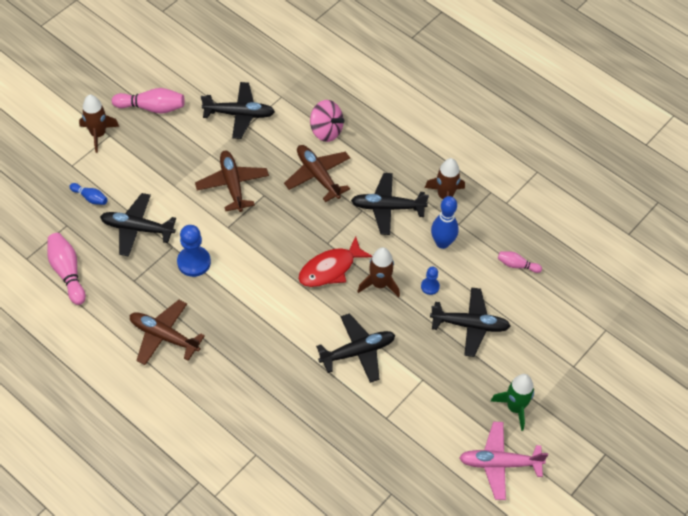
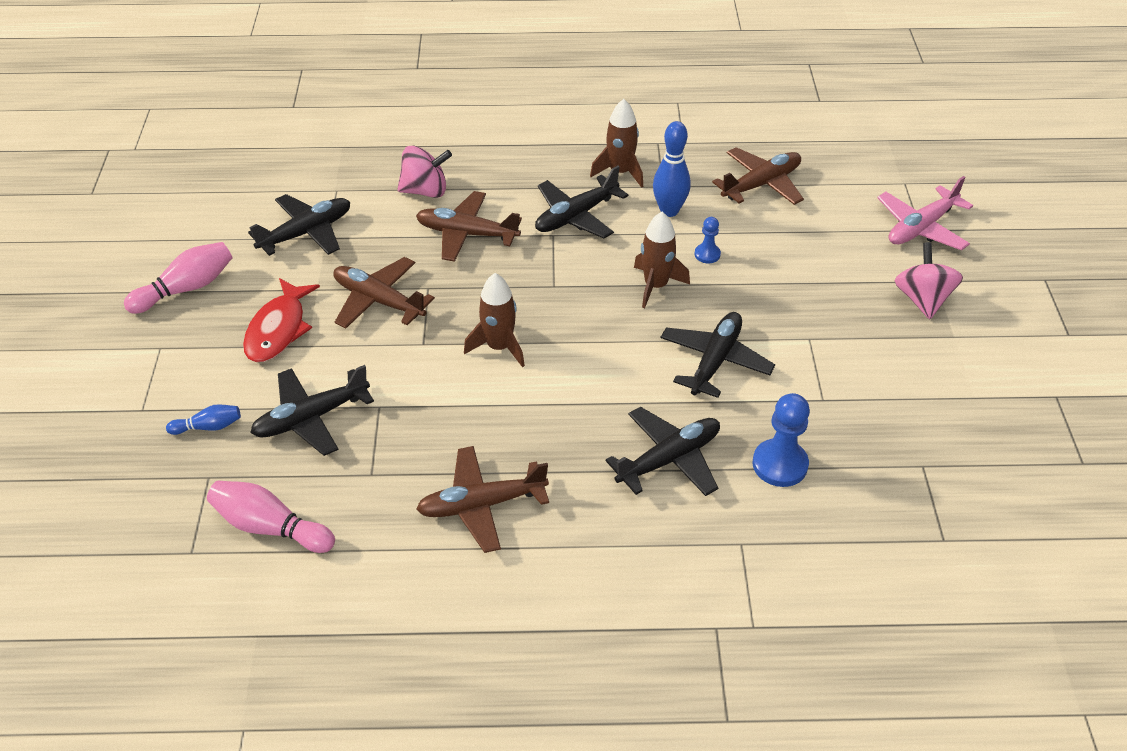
camera: 40 degrees left, 10 degrees down
(98, 134) = (143, 356): brown rocket -> brown rocket (499, 347)
(194, 262) = (425, 404): blue pawn -> blue pawn (780, 464)
(330, 269) = (588, 306): red fish -> red fish (278, 329)
(470, 325) = (788, 260): black plane -> black plane (669, 459)
(499, 463) = (976, 357): pink plane -> pink plane (921, 228)
(515, 407) = (922, 299): green rocket -> pink spinning top
(517, 265) = (761, 184): pink bowling pin -> brown plane

